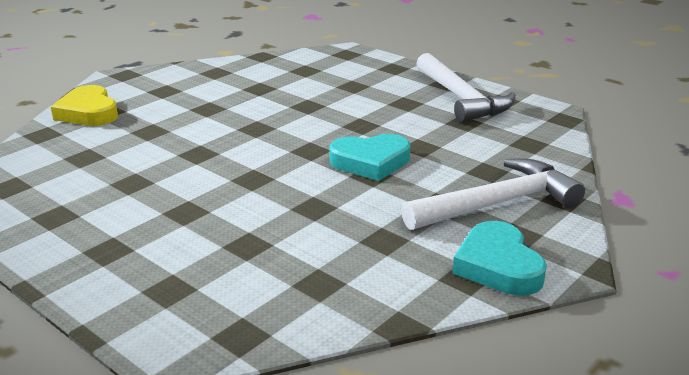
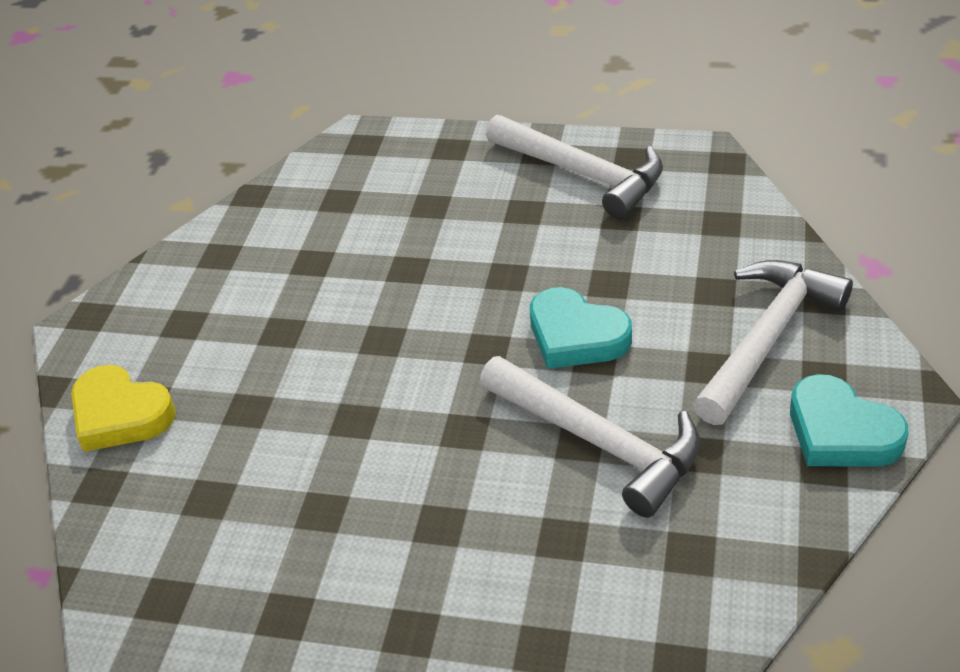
camera: 25 degrees left, 15 degrees up
(325, 211) = (598, 442): none -> white hammer
(370, 162) = (576, 336): turquoise heart -> turquoise heart turned 75 degrees clockwise

